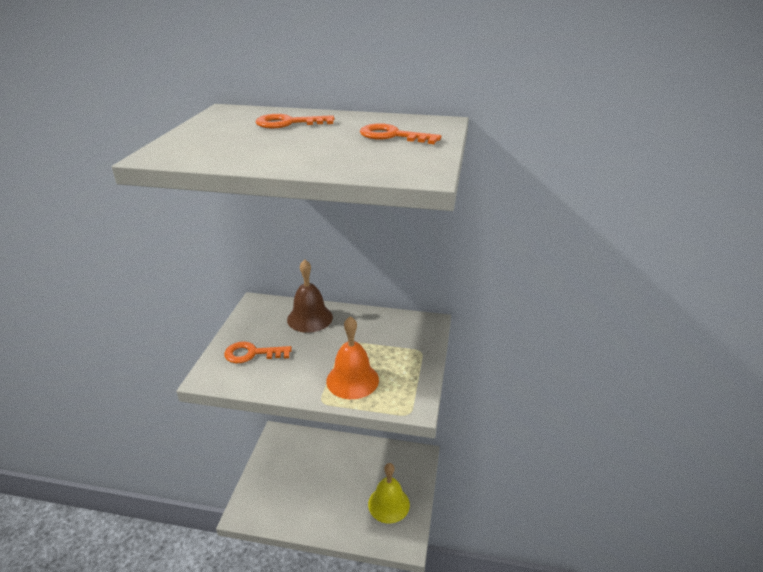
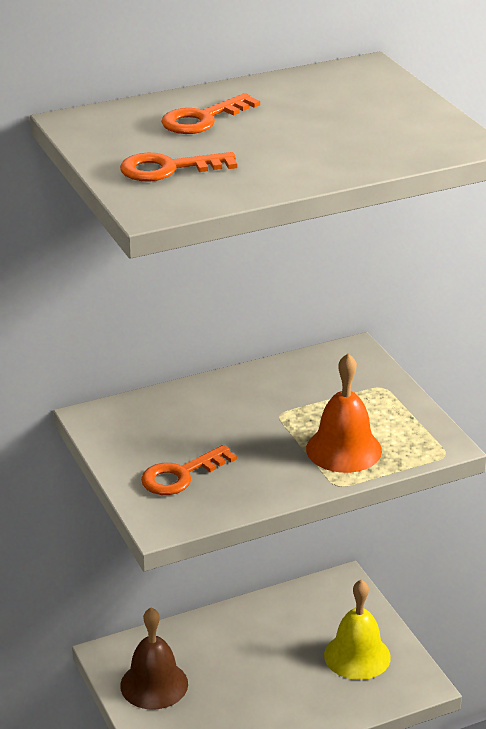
camera: 35 degrees left, 0 degrees up
(310, 318) = (196, 405): brown bell -> brown bell (154, 684)
(392, 136) = (352, 103): orange key -> orange key (168, 169)

